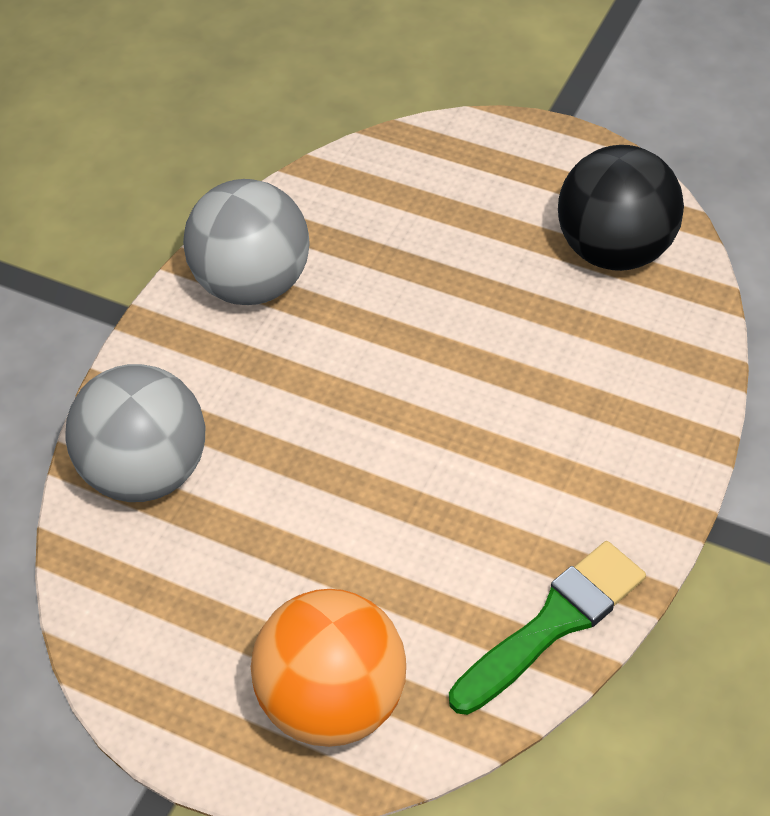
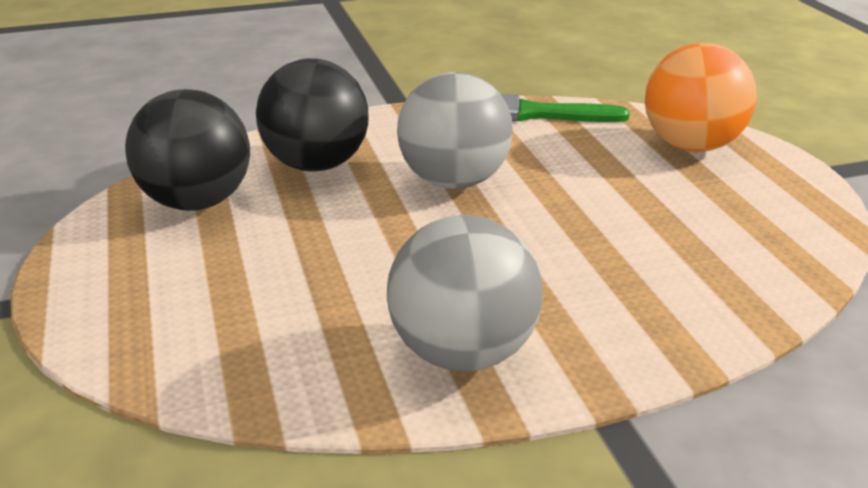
camera: 135 degrees left, 20 degrees down
(146, 472) = (709, 288): grey ball -> grey ball (454, 181)
(611, 360) = (316, 165): none -> black ball

